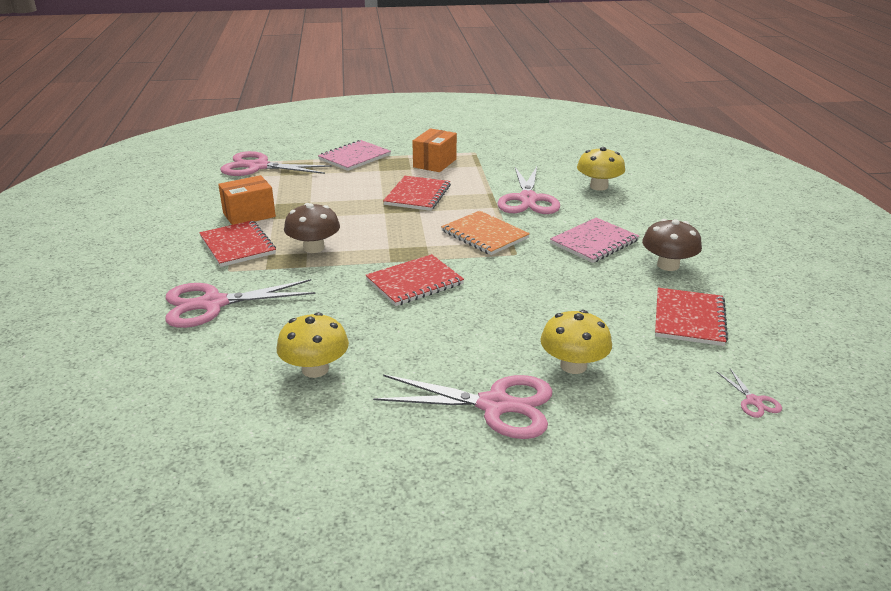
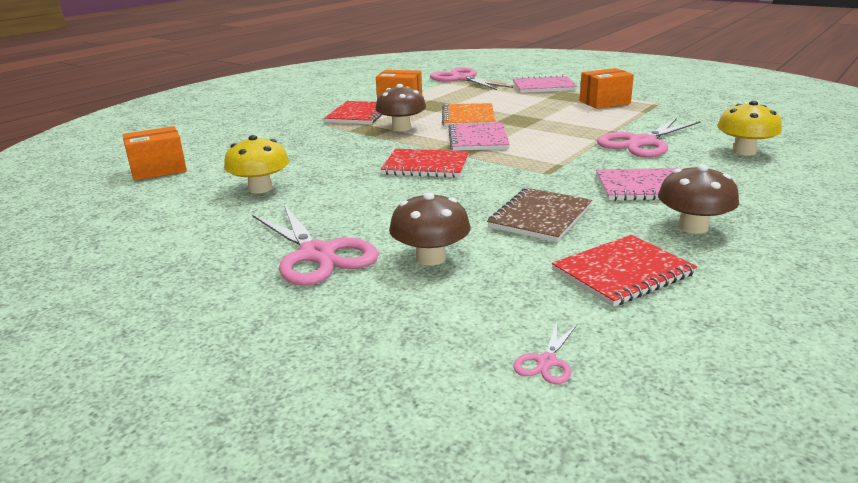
camera: 45 degrees right, 5 degrees down
(150, 399) = (158, 170): none -> orange box
(213, 304) = (282, 138): pink scissors -> none
(404, 237) = (478, 139): none -> pink notebook
(417, 195) = (545, 118): red notebook -> none
(484, 235) = (547, 154): orange notebook -> orange notebook (468, 117)
(573, 365) = (430, 258): yellow mushroom -> brown mushroom
(577, 296) = (540, 217): none -> brown notebook

